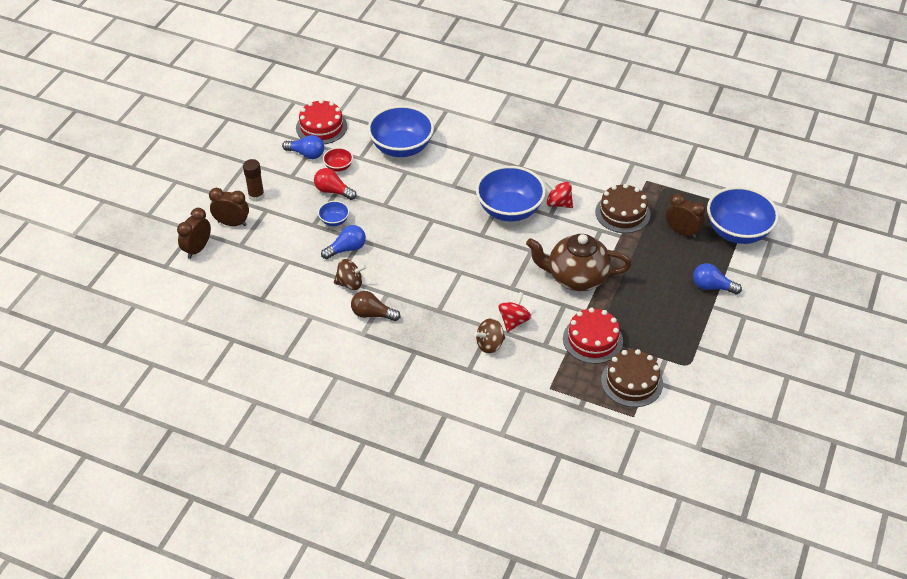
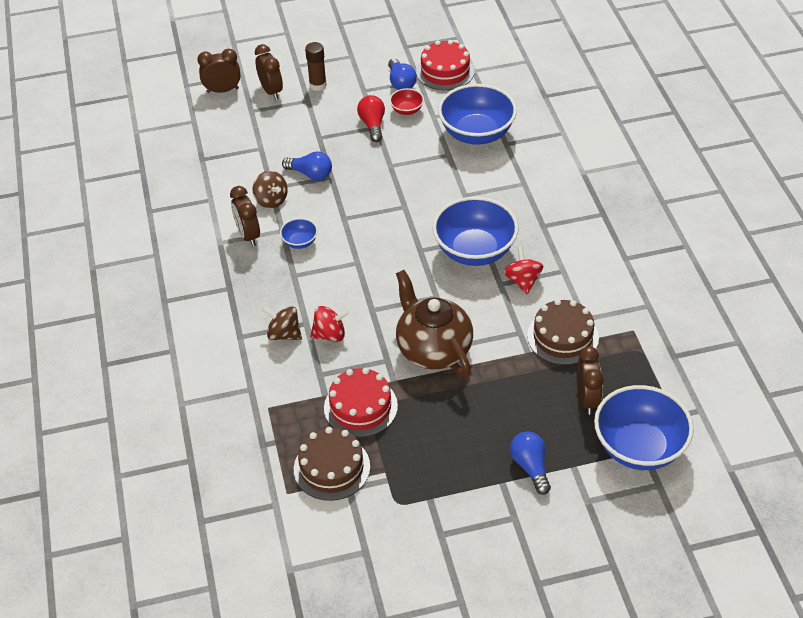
camera: 55 degrees right, 0 degrees up
(334, 221) = (337, 147): blue bowl -> blue bowl (300, 242)
(372, 314) = (248, 235): brown light bulb -> brown clock

